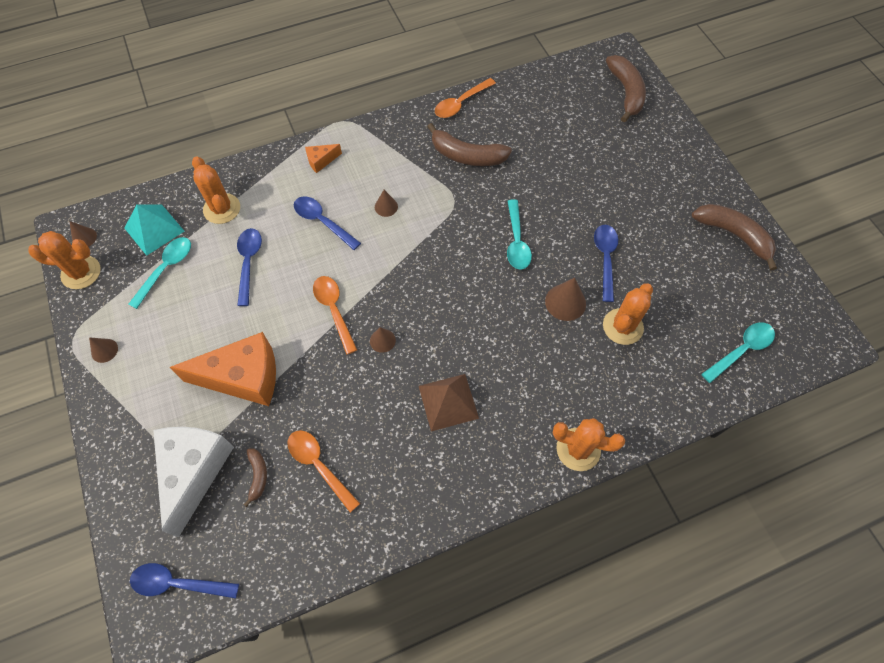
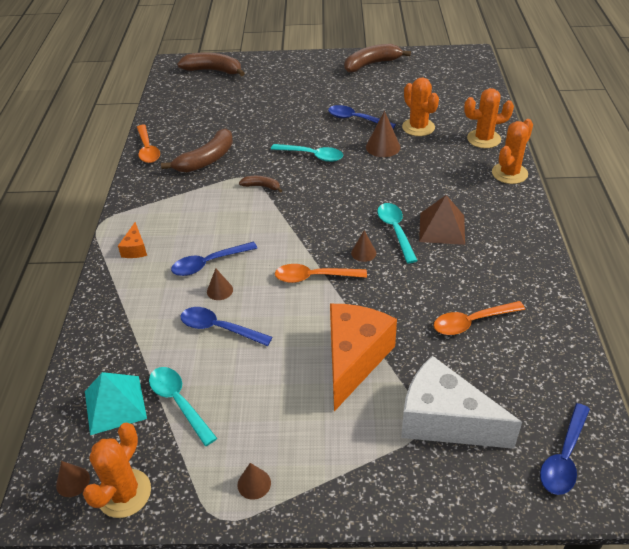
camera: 65 degrees left, 20 degrees down
(222, 209) = (133, 337): orange cactus -> orange cactus (483, 139)
(258, 476) = (467, 369): brown banana -> brown banana (261, 186)
(386, 207) = (223, 218): brown cone -> brown cone (219, 290)
(741, 350) = (462, 87): turquoise spoon -> turquoise spoon (395, 231)

